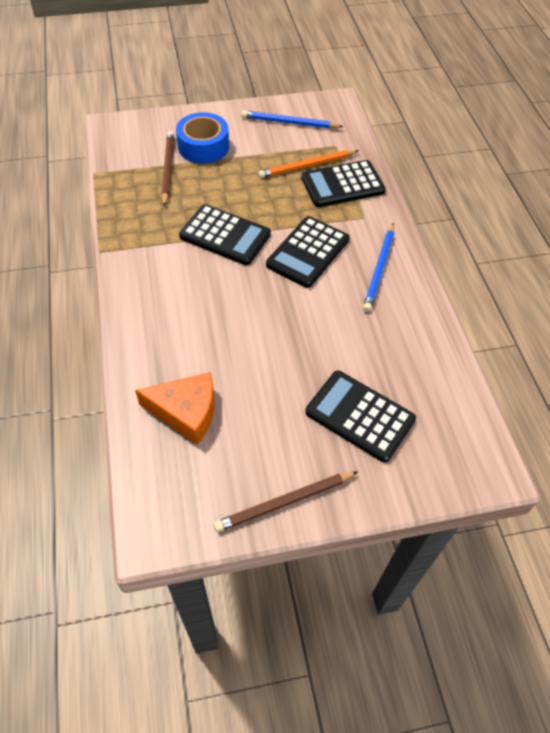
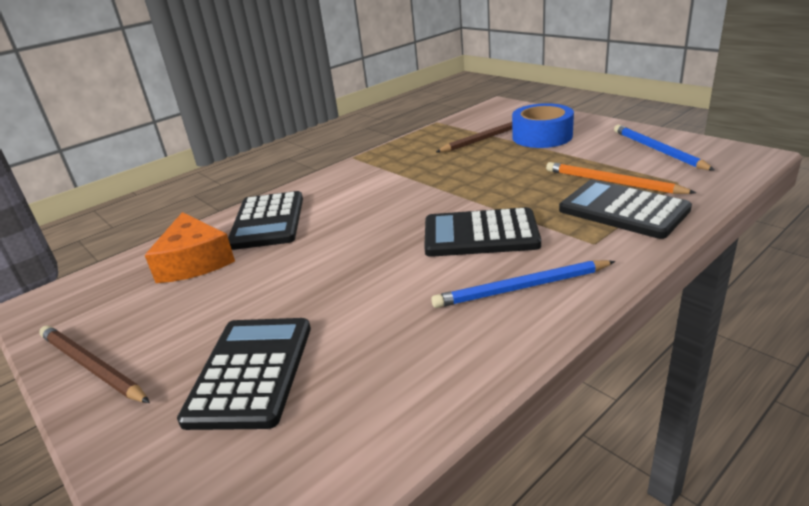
camera: 65 degrees right, 25 degrees down
(225, 235) = (441, 189): black calculator -> black calculator (268, 221)

